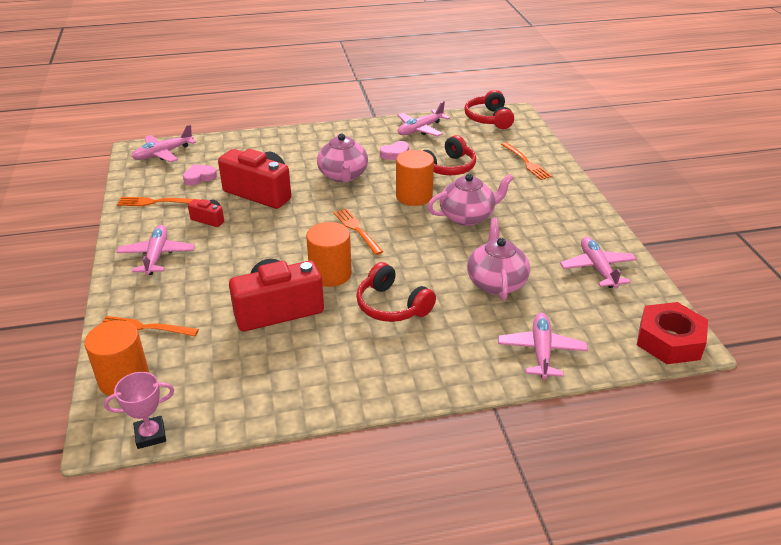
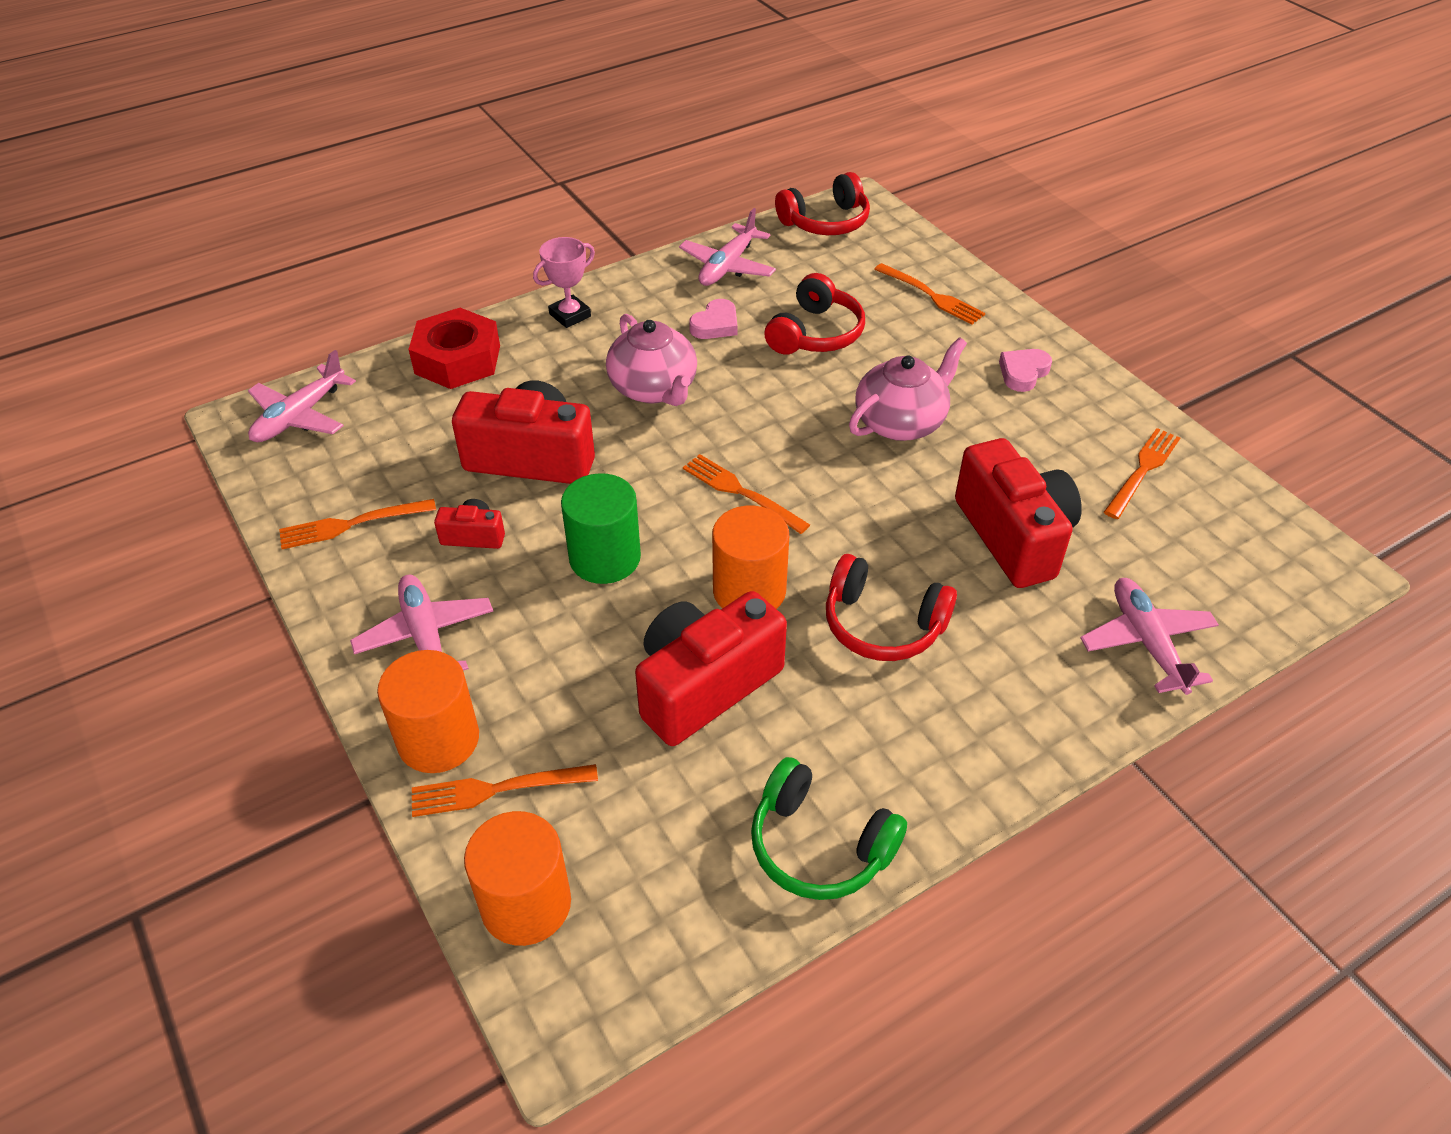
camera: 20 degrees left, 10 degrees up
(150, 435) = (641, 996): pink trophy -> pink trophy (570, 315)
(199, 177) = (401, 451): pink heart -> pink heart (1023, 373)
(266, 243) = (605, 558): none -> green cylinder
(287, 396) = (819, 845): none -> green headphones
(414, 196) = (794, 403): orange cylinder -> orange cylinder (438, 739)
(489, 119) = (825, 222): red headphones -> red headphones turned 90 degrees counterclockwise
(496, 282) = (1014, 536): pink teapot -> red camera
(597, 268) = (1142, 470): pink plane -> orange fork
(669, 341) = (1307, 571): red nut -> red nut (457, 359)

